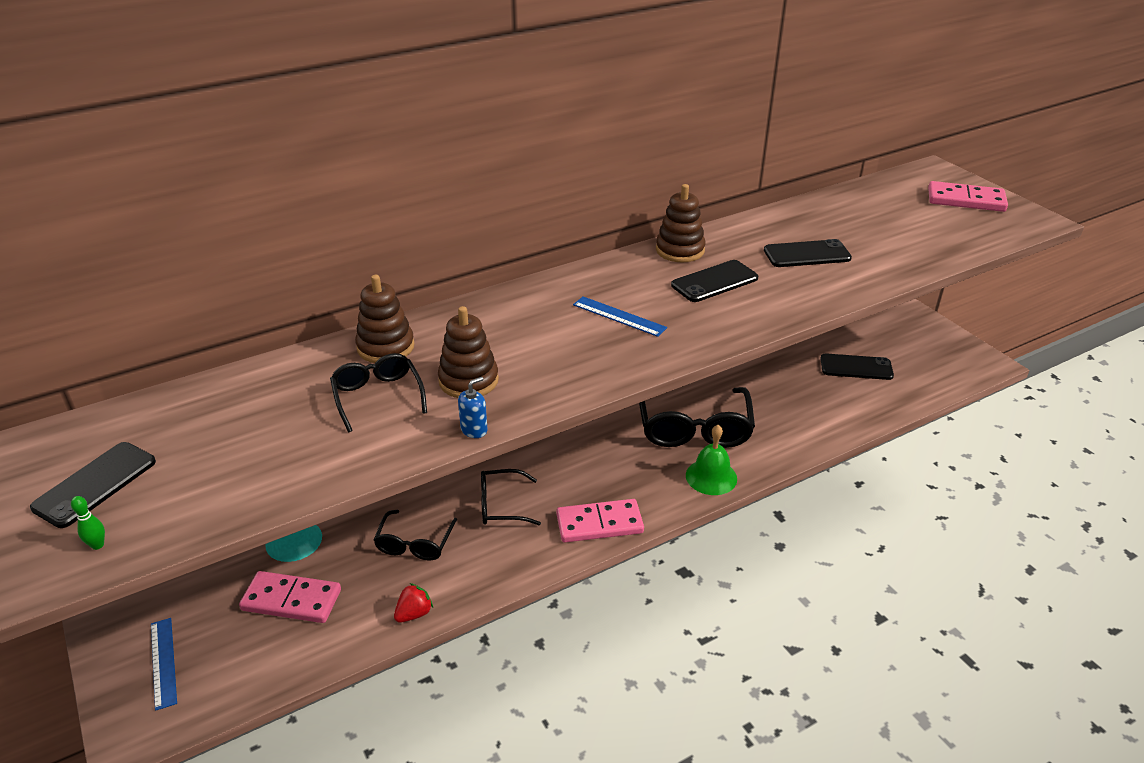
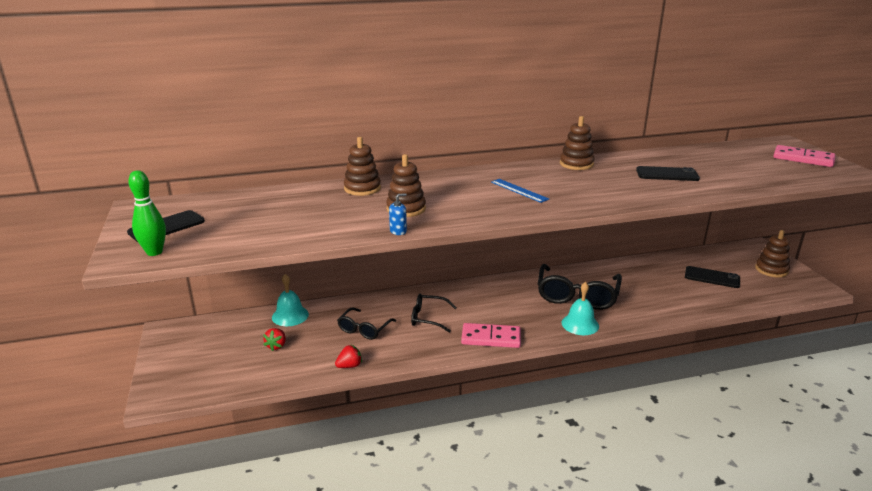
camera: 15 degrees right, 10 degrees down
(98, 545) = (154, 252): green bowling pin -> green bowling pin, size x2.12
(163, 662) = (189, 364): blue ruler -> none
(291, 600) = (276, 346): pink domino -> red strawberry
(377, 396) = (346, 209): black glasses -> none
(711, 477) = (580, 324): green bell -> turquoise bell
(714, 282) = (593, 181): black phone -> none
(924, 342) = (771, 270): none -> brown stacking toy

